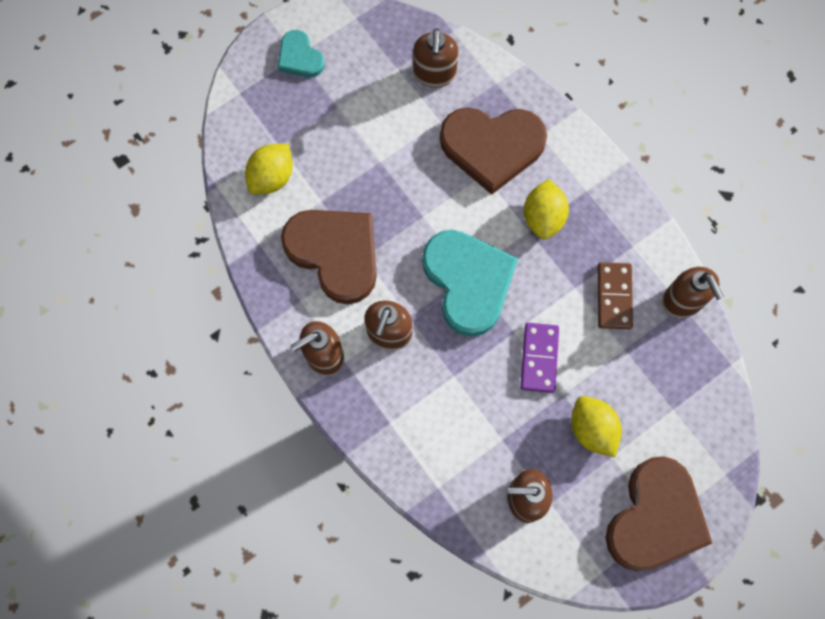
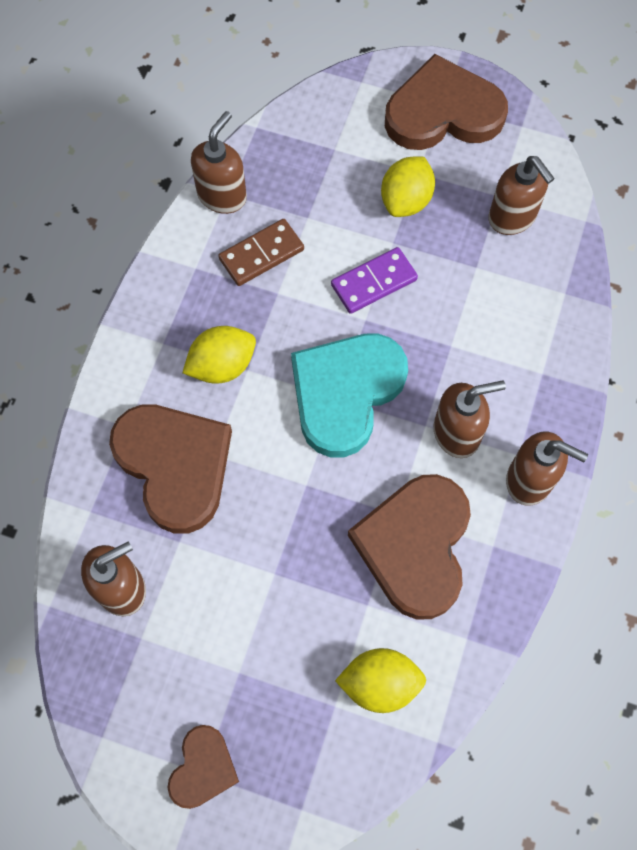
camera: 125 degrees left, 5 degrees down
(300, 57) = (203, 768): turquoise heart -> brown heart

